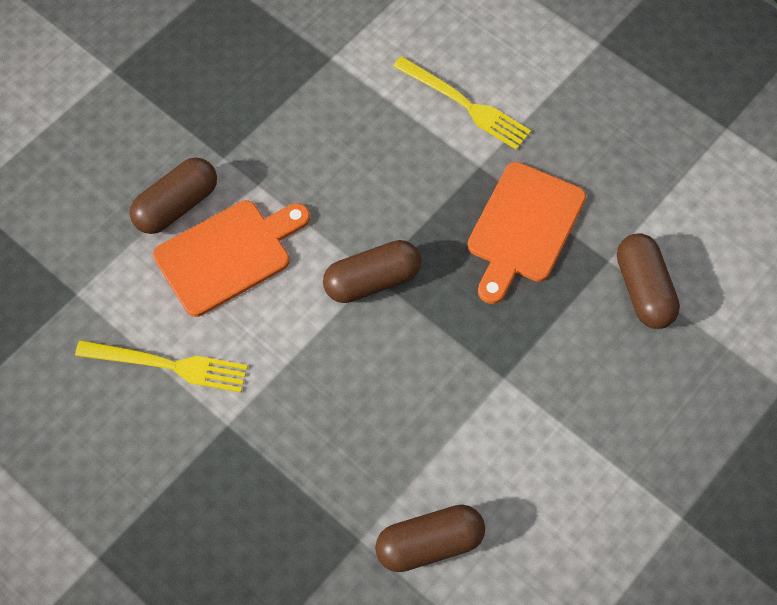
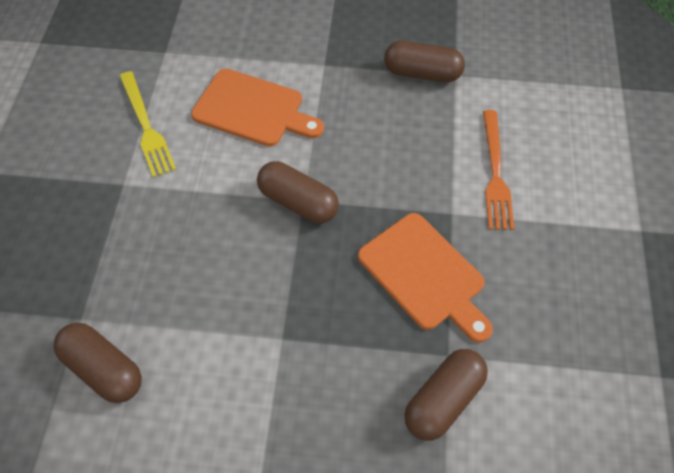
camera: 55 degrees right, 5 degrees down
(176, 205) = (268, 62): brown capsule -> brown capsule (422, 73)
(464, 104) = (495, 172): yellow fork -> orange fork
(523, 227) = (425, 275): orange cutting board -> orange cutting board turned 120 degrees counterclockwise

